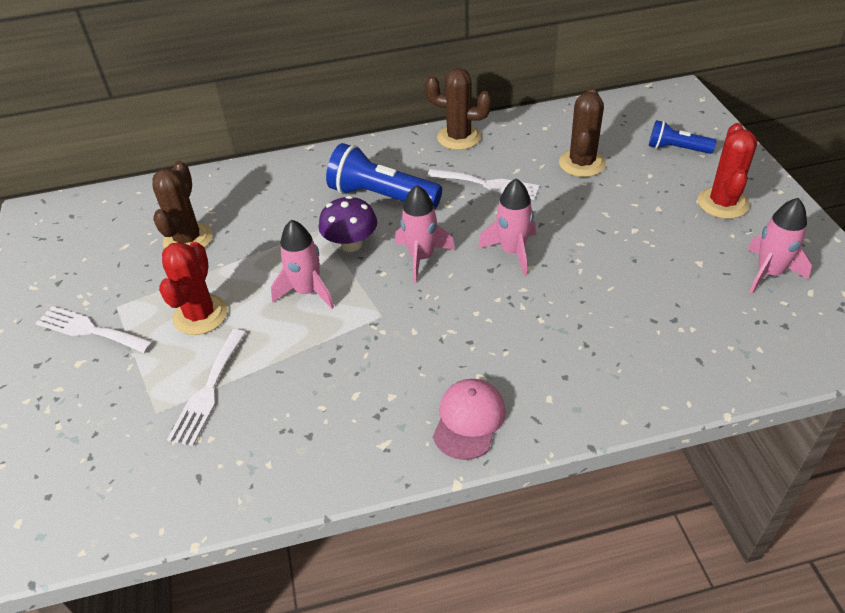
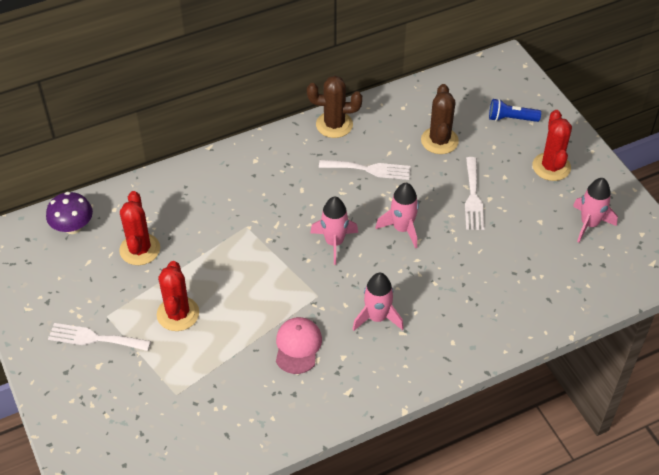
camera: 15 degrees left, 5 degrees up
(188, 239) = (140, 249): brown cactus -> red cactus
(208, 391) = (208, 372): white fork -> white fork (473, 197)
(307, 291) = (254, 283): pink rocket -> pink rocket (377, 317)
(351, 244) = (275, 237): purple mushroom -> purple mushroom (73, 227)
(382, 196) = (286, 190): blue flashlight -> none
(469, 420) = (401, 366): pink cap -> pink cap (298, 346)

